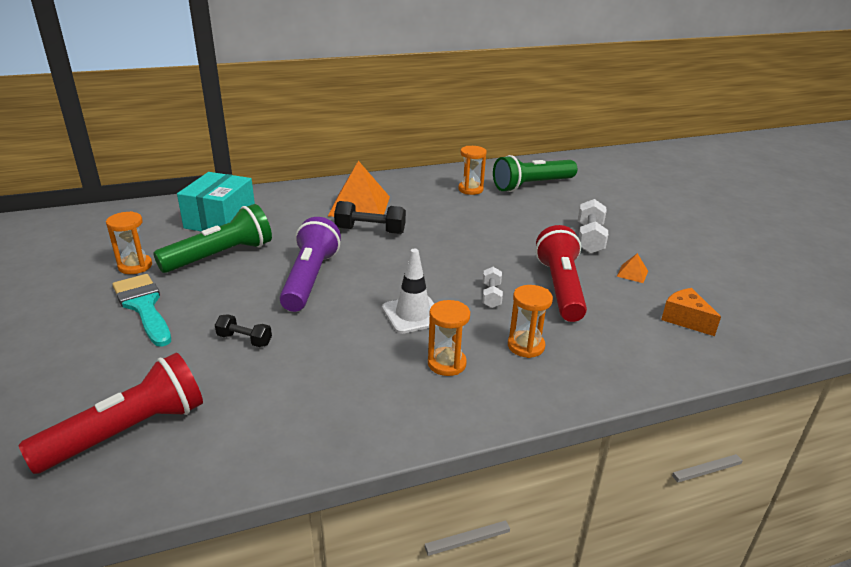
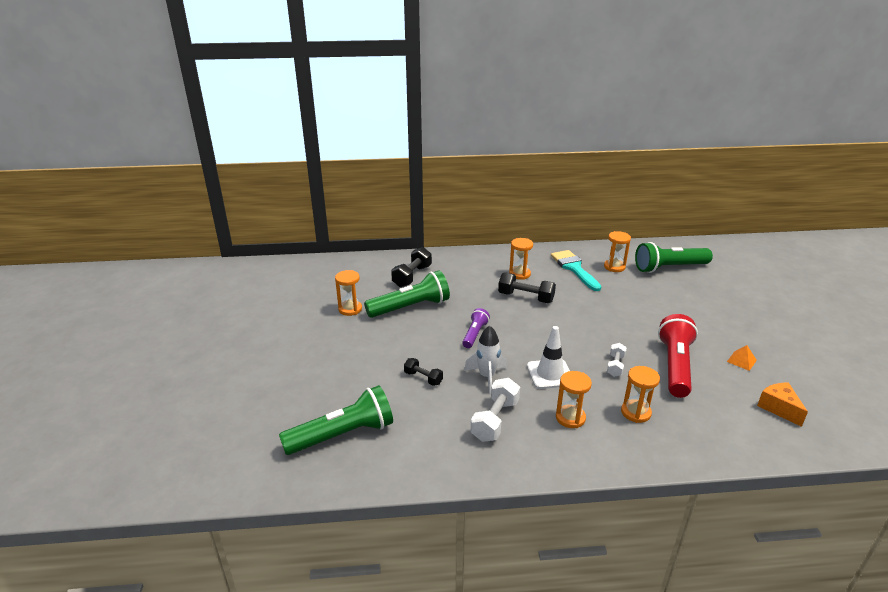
camera: 15 degrees right, 0 degrees up
(128, 431) = (343, 435): red flashlight -> green flashlight
(143, 306) = (355, 342): turquoise brush -> turquoise brush (574, 268)
(220, 220) = (412, 276): turquoise box -> black dumbbell
(310, 278) = (475, 334): purple flashlight -> purple flashlight, size x0.54
(331, 327) = (487, 377): none -> white rocket
(359, 206) = (519, 274): orange pyramid -> orange hourglass
(589, 239) = (710, 324): white dumbbell -> white dumbbell (495, 420)

